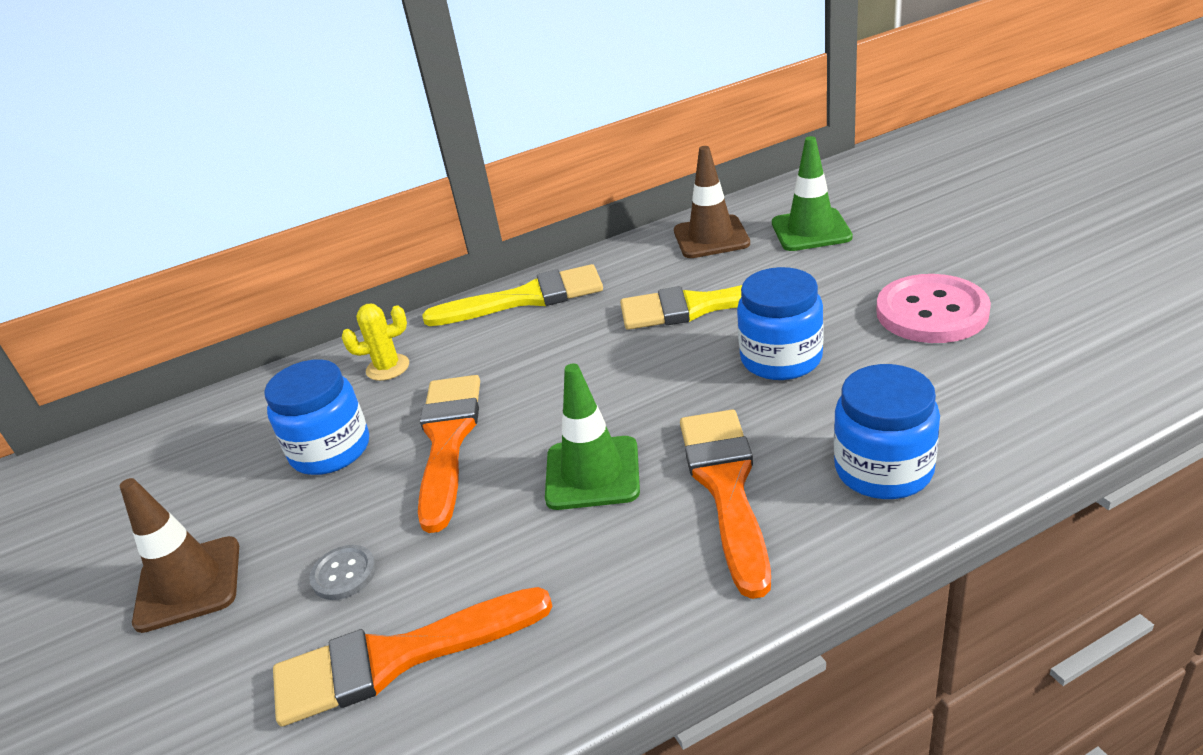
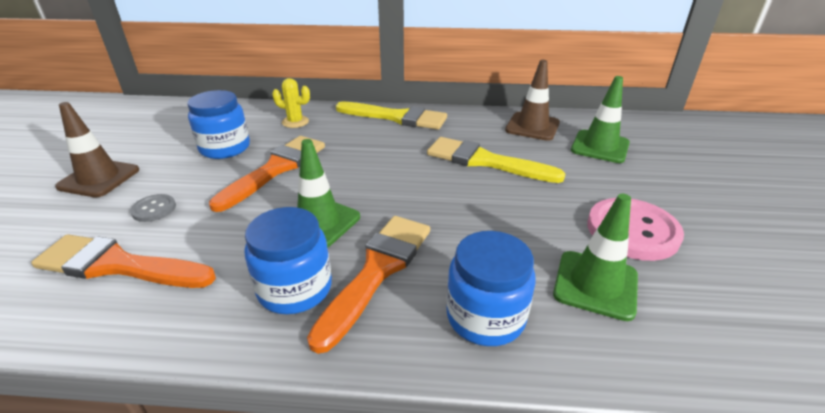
camera: 25 degrees right, 0 degrees up
(781, 359) = (497, 212): blue jar -> blue jar (295, 288)
(949, 384) = (595, 285): none -> green traffic cone

